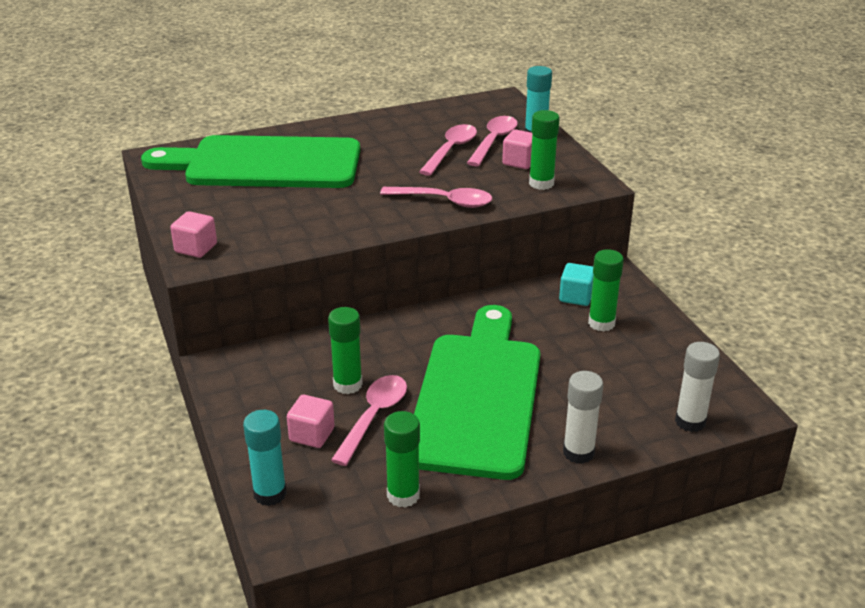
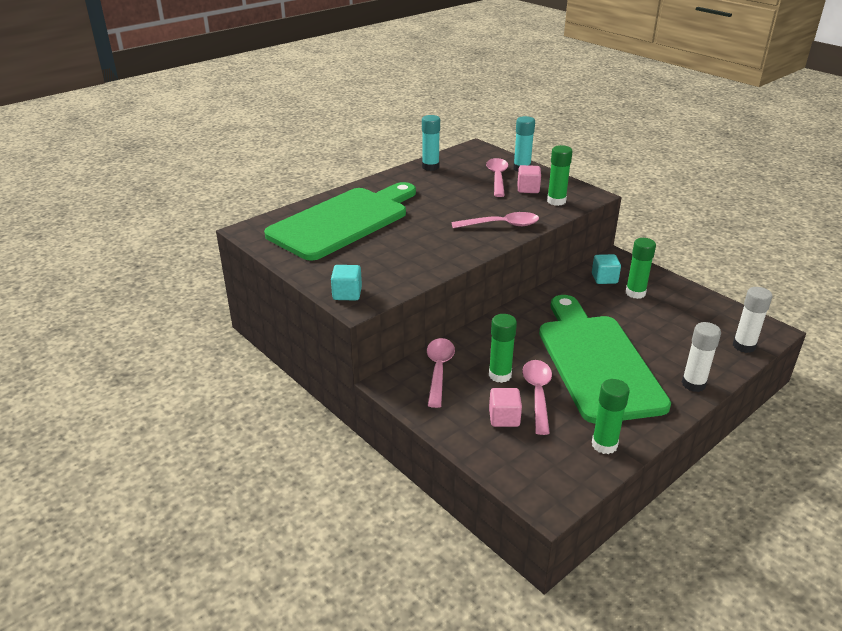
camera: 20 degrees left, 0 degrees up
(196, 248) = (347, 294): pink cube -> turquoise cube
(264, 164) = (343, 221): green cutting board -> green cutting board turned 150 degrees clockwise
(270, 494) = (509, 470): turquoise glue stick -> turquoise glue stick (430, 167)
(451, 150) = (473, 188): pink spoon -> pink spoon (438, 370)

